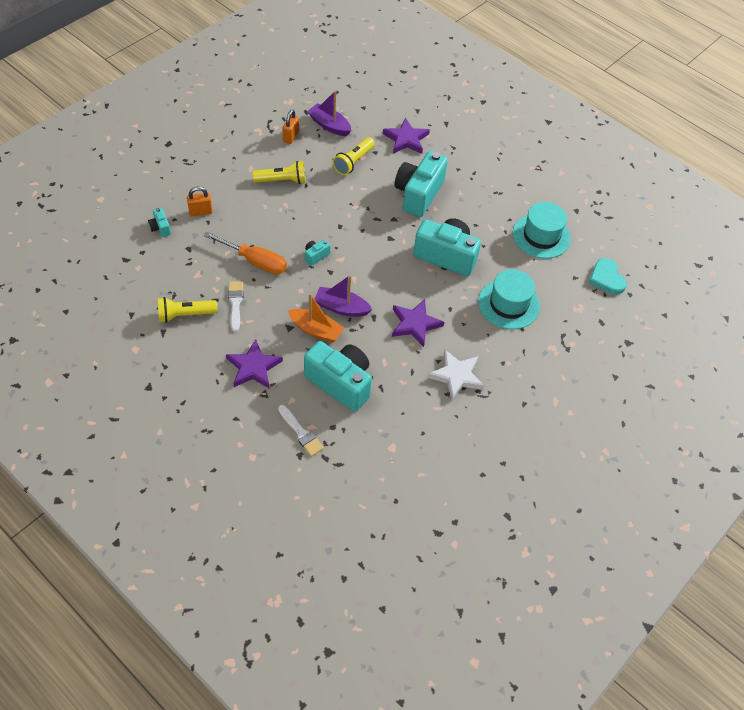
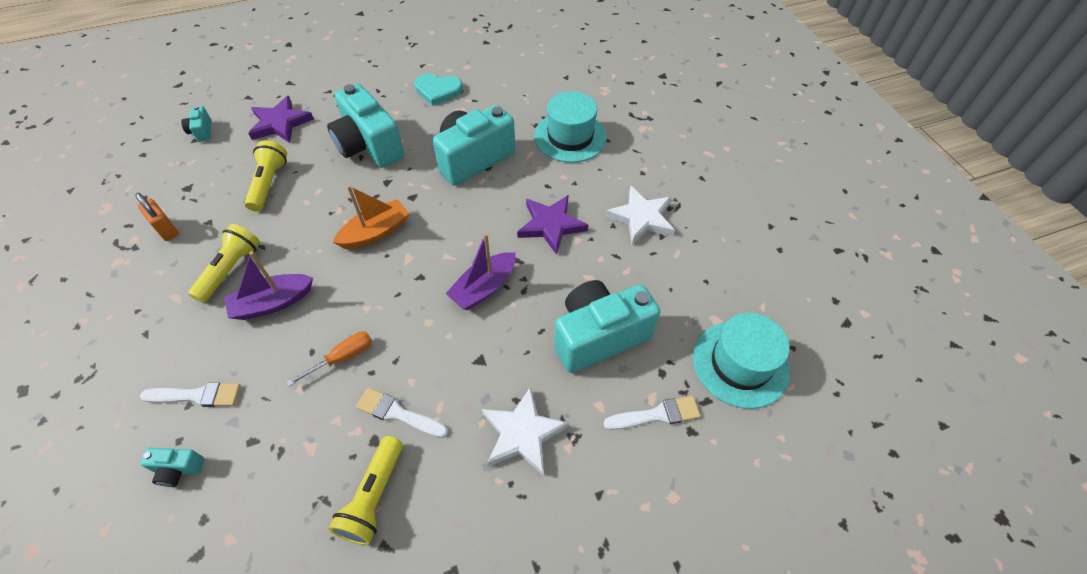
camera: 60 degrees left, 0 degrees up
(200, 212) = (197, 396): orange padlock -> white brush
(253, 367) = (522, 433): purple star -> white star
(256, 262) = (343, 357): orange screwdriver -> orange screwdriver, size x0.61
(316, 256) = (385, 282): turquoise camera -> turquoise camera (202, 131)
(316, 330) = (502, 330): orange boat -> orange boat (376, 232)
(329, 125) = (189, 183): purple boat -> purple boat (273, 303)
(353, 162) = (269, 183): yellow flashlight -> yellow flashlight turned 150 degrees counterclockwise
(541, 236) = (499, 77): turquoise hat -> turquoise hat (740, 364)
(606, 278) = (580, 57): turquoise heart -> turquoise heart (438, 90)

